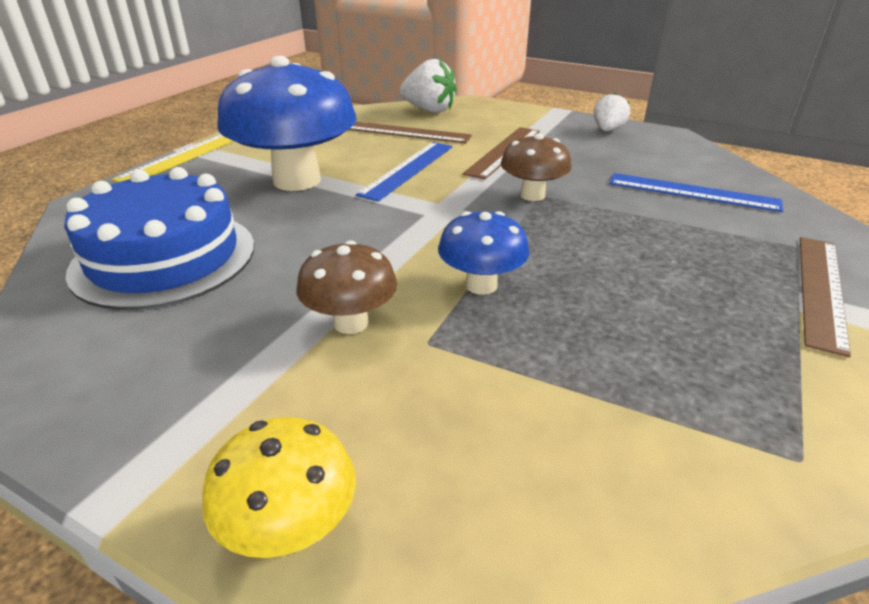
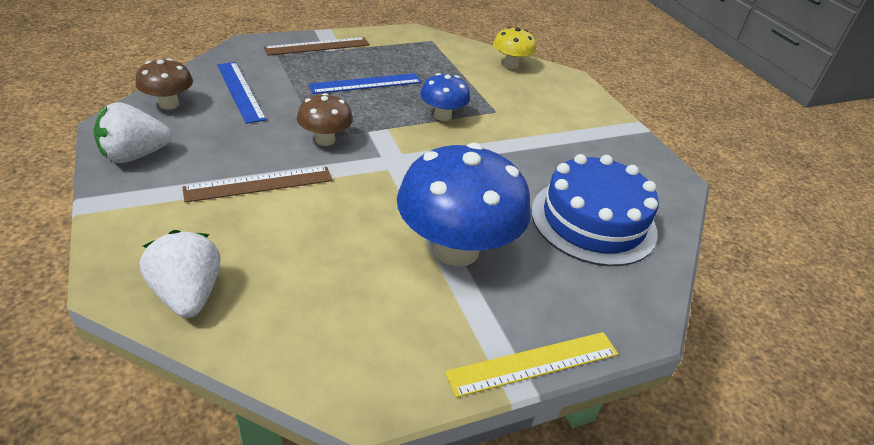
camera: 145 degrees left, 5 degrees up
(290, 529) = (584, 96): yellow mushroom -> yellow mushroom (510, 65)
(351, 322) = (518, 133): brown mushroom -> brown mushroom (169, 104)
(406, 132) = (282, 264): brown ruler -> none
(408, 169) = (360, 210): blue ruler -> blue ruler (366, 84)
(607, 130) = (134, 155): white strawberry -> white strawberry, size x1.53

